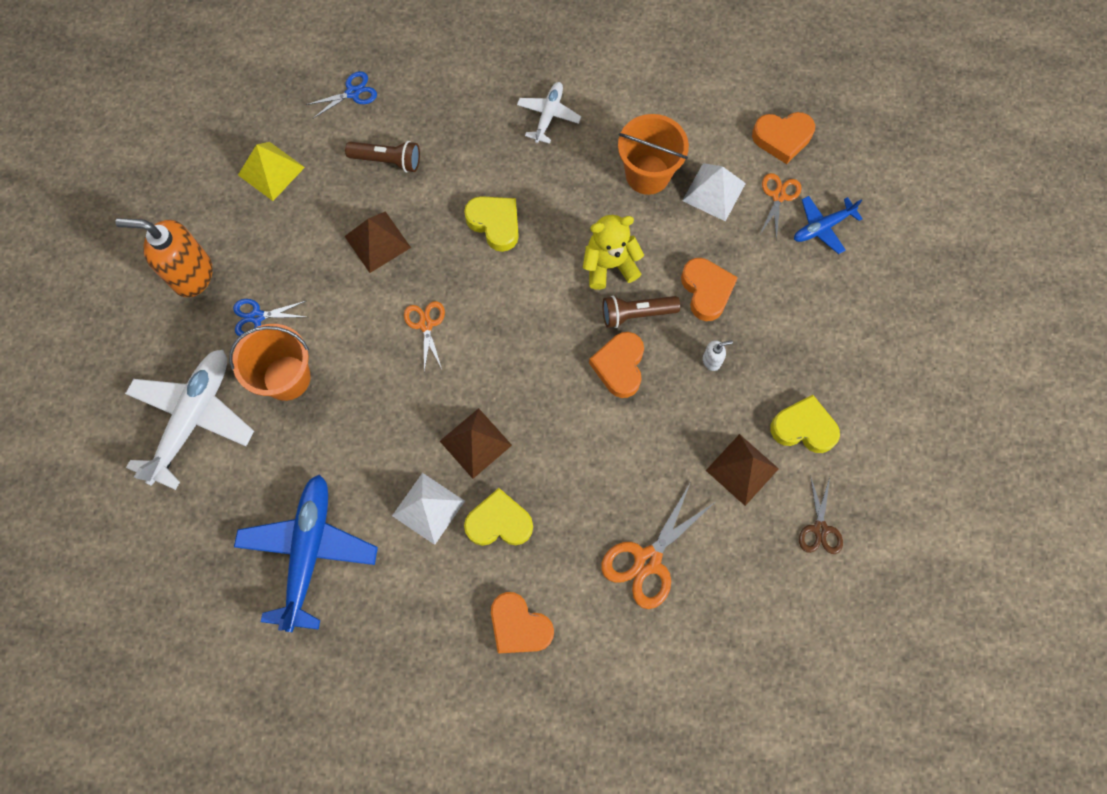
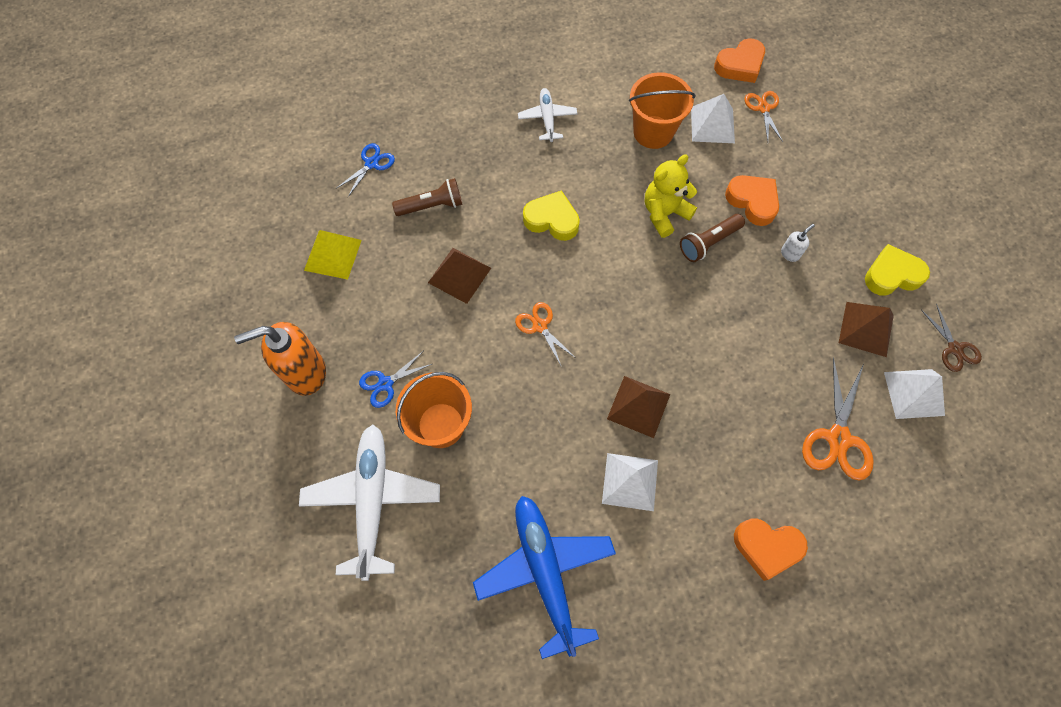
camera: 25 degrees left, 5 degrees down
(499, 522) = (697, 465): yellow heart -> none
(619, 366) = (720, 290): orange heart -> none
(750, 553) = (913, 393): none -> white pyramid
(822, 227) = (810, 118): blue plane -> none

